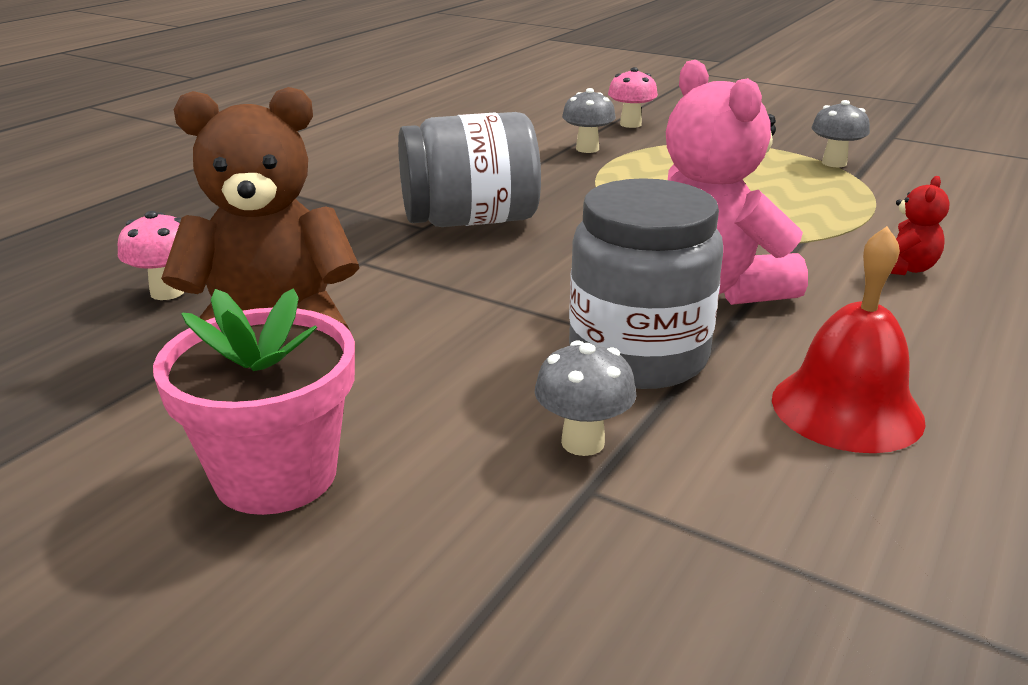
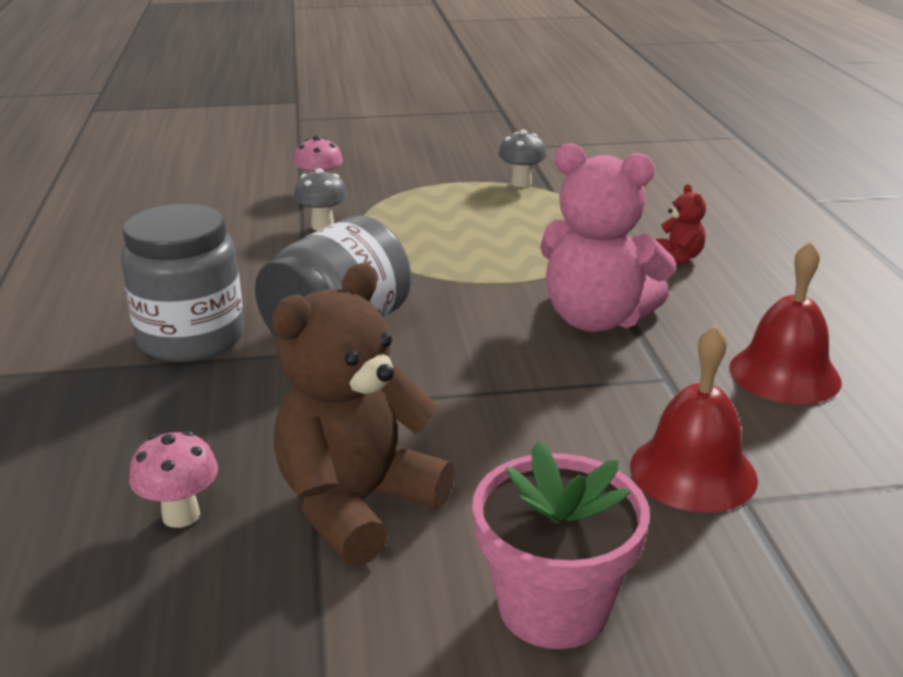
camera: 40 degrees left, 0 degrees up
(582, 442) = (693, 471): grey mushroom -> red bell
(638, 356) = (630, 393): grey jar -> grey jar (191, 338)

